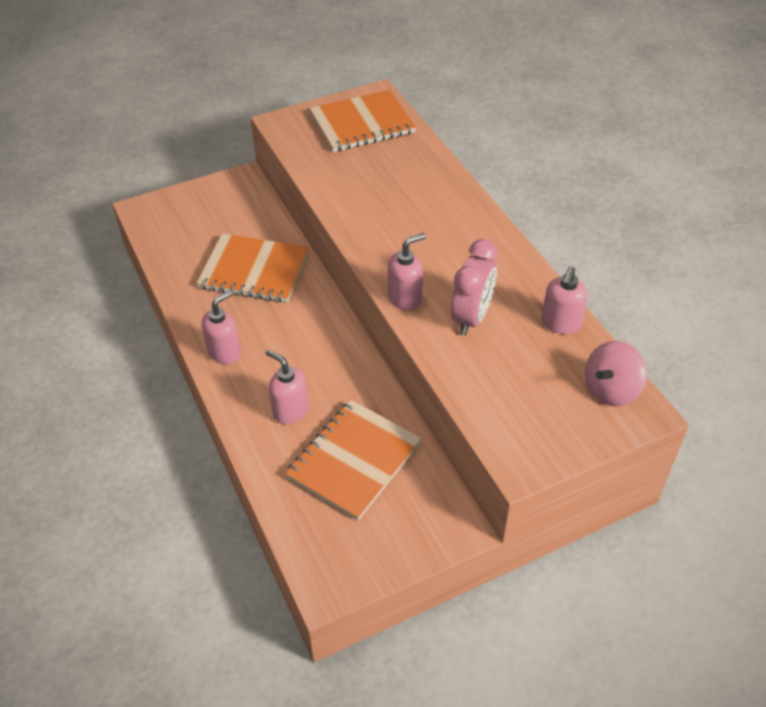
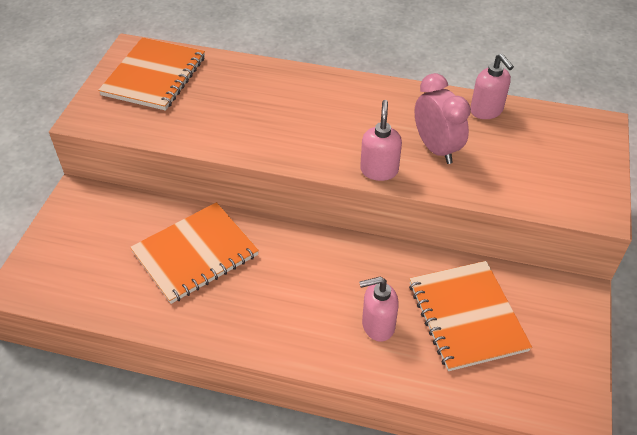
camera: 50 degrees left, 0 degrees up
(225, 352) = (268, 331): pink soap dispenser -> none
(611, 390) = (569, 127): pink spinning top -> none

